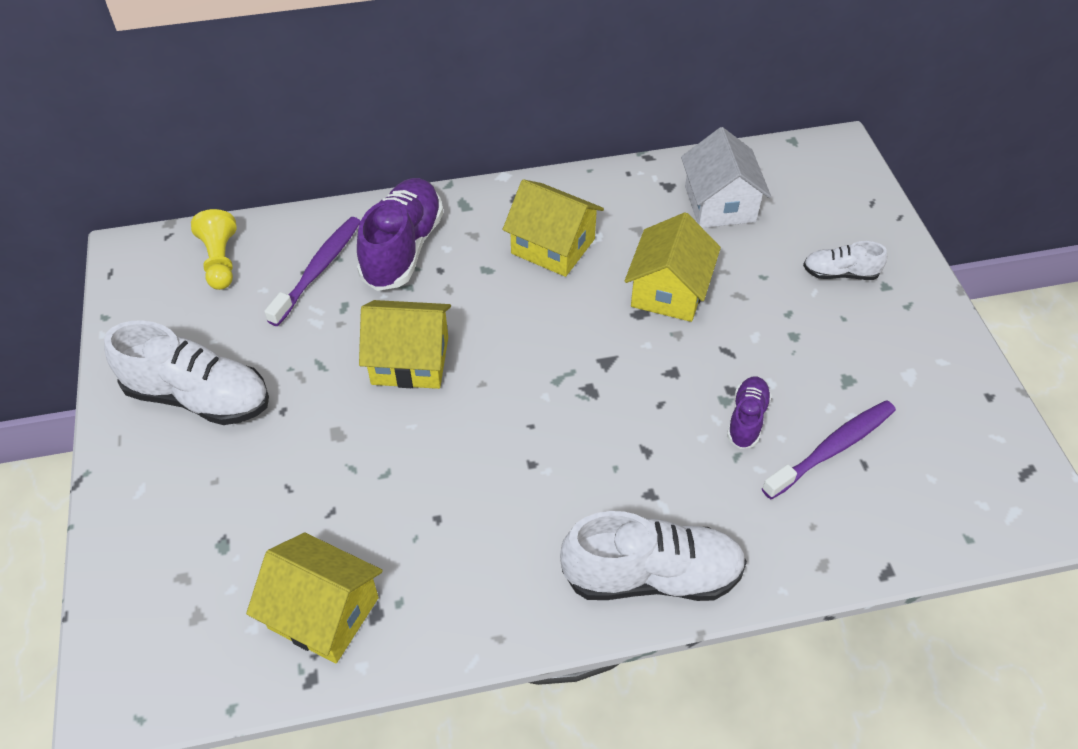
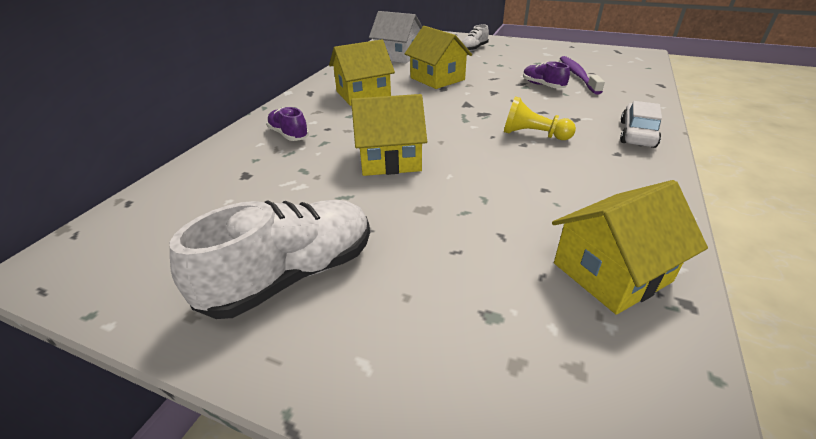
camera: 55 degrees left, 15 degrees down
(220, 261) = (159, 213): yellow pawn -> yellow pawn (533, 135)
(318, 269) = (251, 170): purple toothbrush -> none
(403, 248) = (289, 135): purple shoe -> purple shoe, size x0.53
(410, 360) = (390, 159): yellow house -> yellow house turned 45 degrees clockwise
(651, 576) = (637, 134): white shoe -> white car

